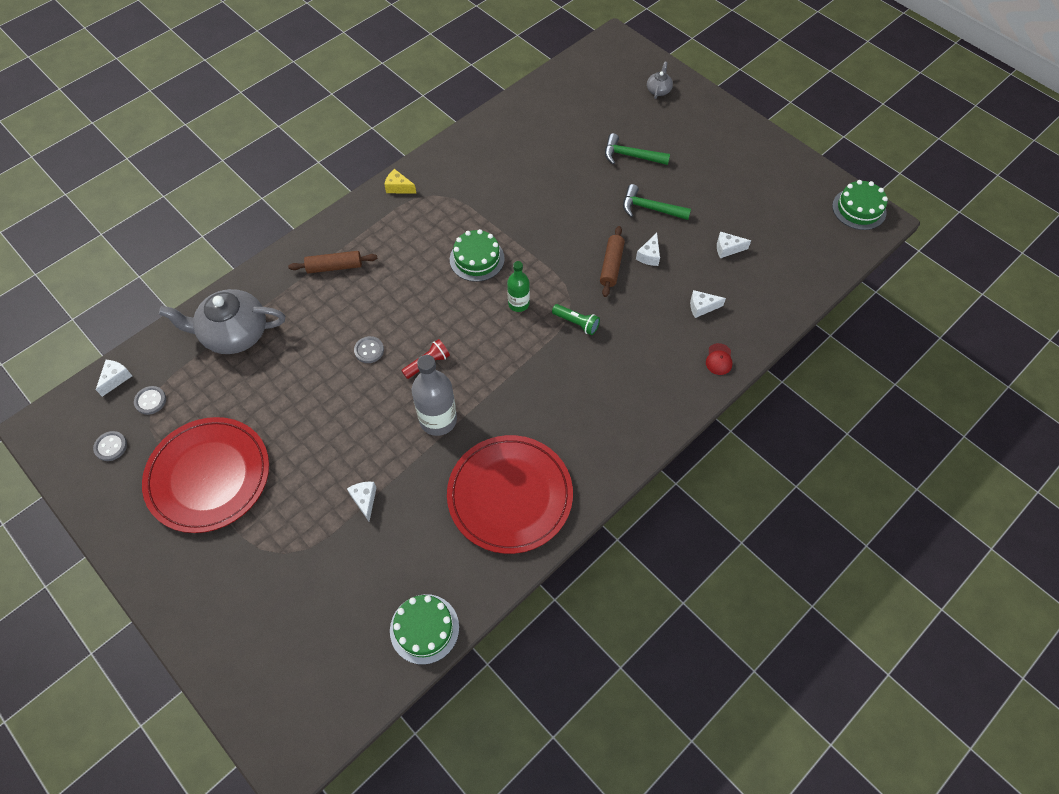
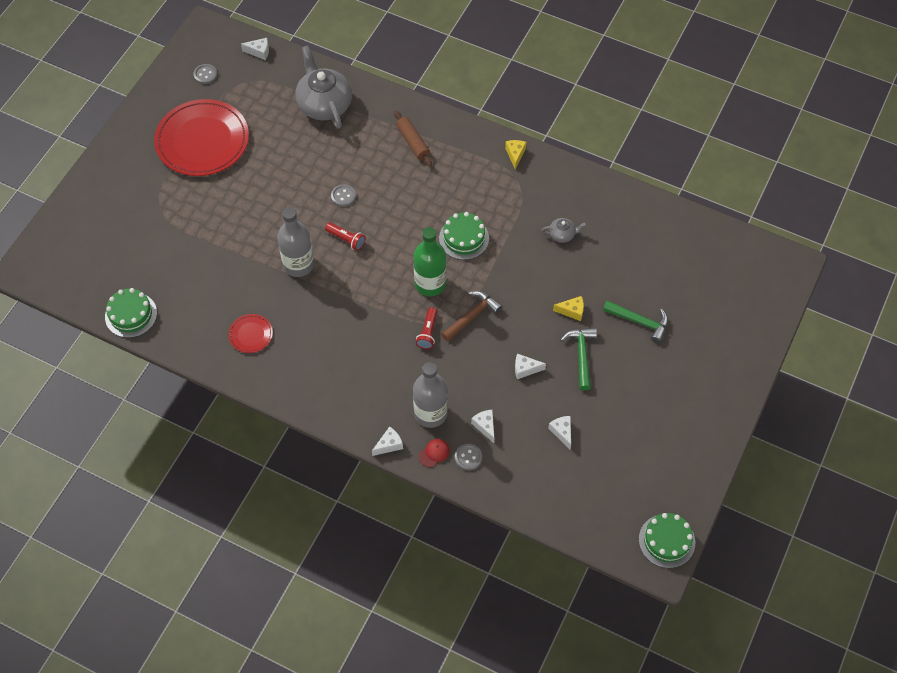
camera: 70 degrees right, 0 degrees up
(150, 401) = (249, 80): grey button -> grey button (468, 457)
(365, 500) = (215, 242): white cheese -> white cheese (389, 445)
(510, 495) = (251, 334): red plate -> red plate, size x0.43
(518, 304) = (430, 284): green bottle -> green bottle, size x1.64
(572, 280) = (472, 316): none -> brown hammer
(576, 323) = (428, 333): green flashlight -> red flashlight
(599, 200) = (572, 311): none -> yellow cheese
(611, 265) = (501, 342): brown rolling pin -> none
(631, 156) = (639, 322): green hammer -> green hammer turned 120 degrees clockwise
(658, 90) = (741, 322): grey teapot -> grey teapot (562, 234)
(672, 349) = (430, 413): none -> grey bottle
(719, 359) = (434, 453): red cap -> red cap turned 150 degrees clockwise

